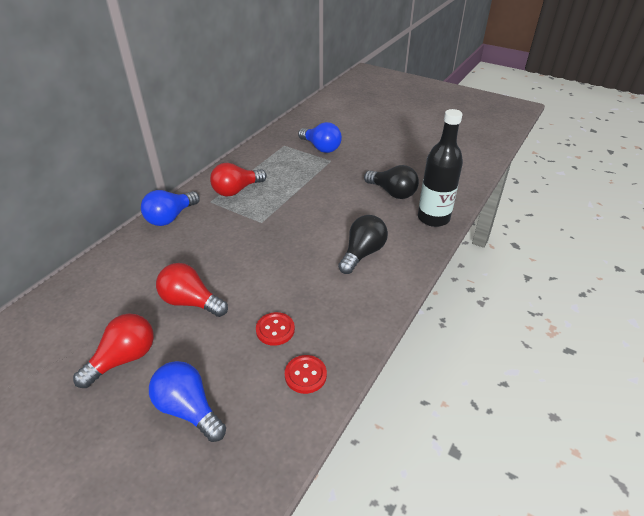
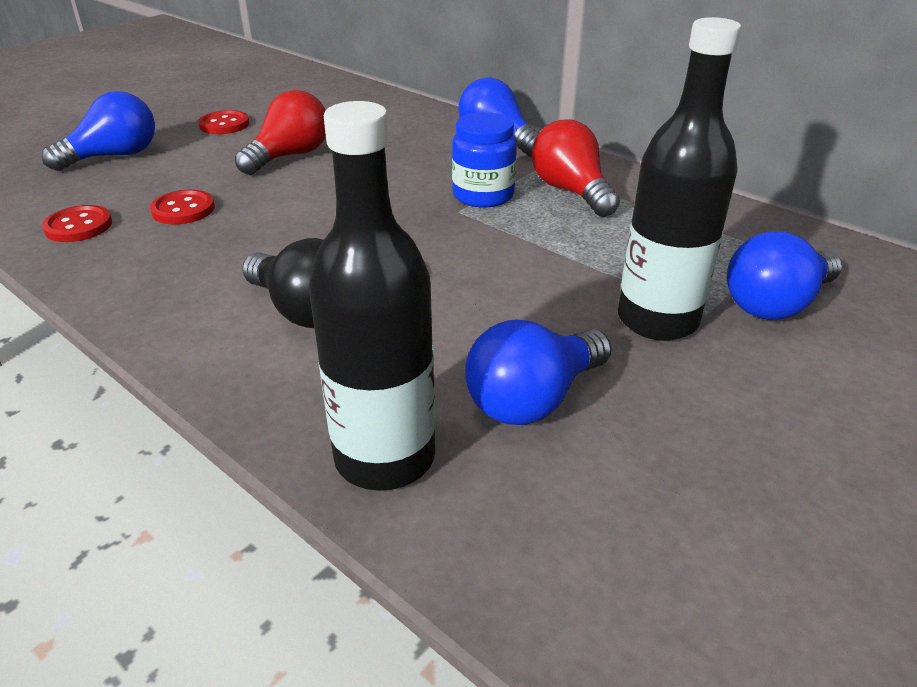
camera: 100 degrees right, 5 degrees down
(124, 359) = (224, 124): red light bulb -> red button
(243, 216) = (483, 195): none -> blue jar
(339, 170) = (657, 320): none -> black bottle
(392, 192) = (533, 399): black light bulb -> blue light bulb

